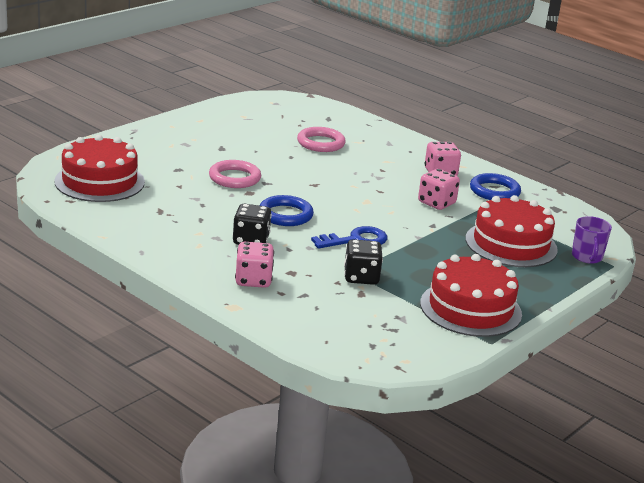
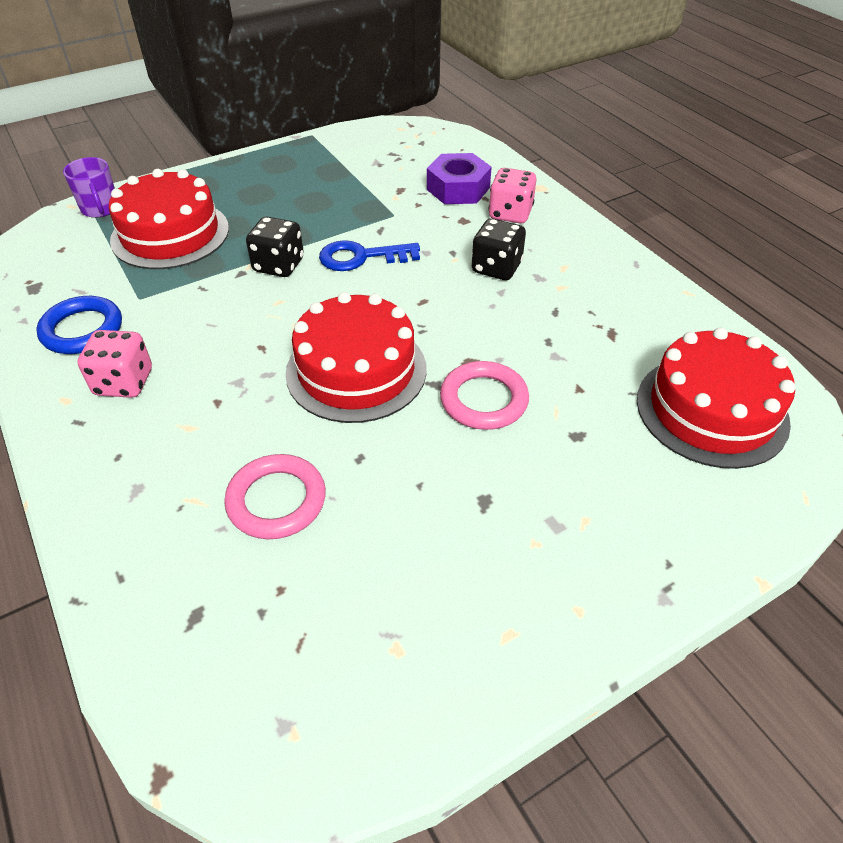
camera: 160 degrees left, 20 degrees up
(285, 215) = (433, 308): blue ring -> none
(309, 298) = (458, 188): none -> purple nut
(361, 277) = (388, 207): black dice -> black dice (278, 265)
(436, 203) = (197, 312): pink dice -> none
(470, 308) = (300, 164): red cake -> red cake (356, 370)
(587, 257) = (100, 209): purple mug -> purple mug turned 135 degrees clockwise

